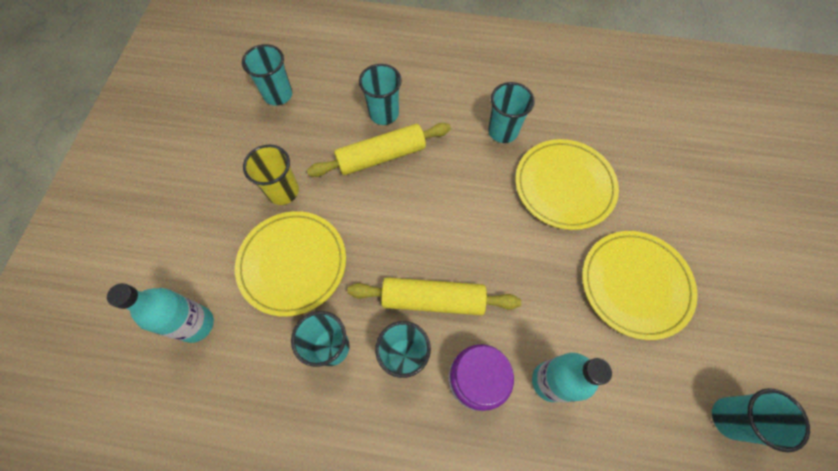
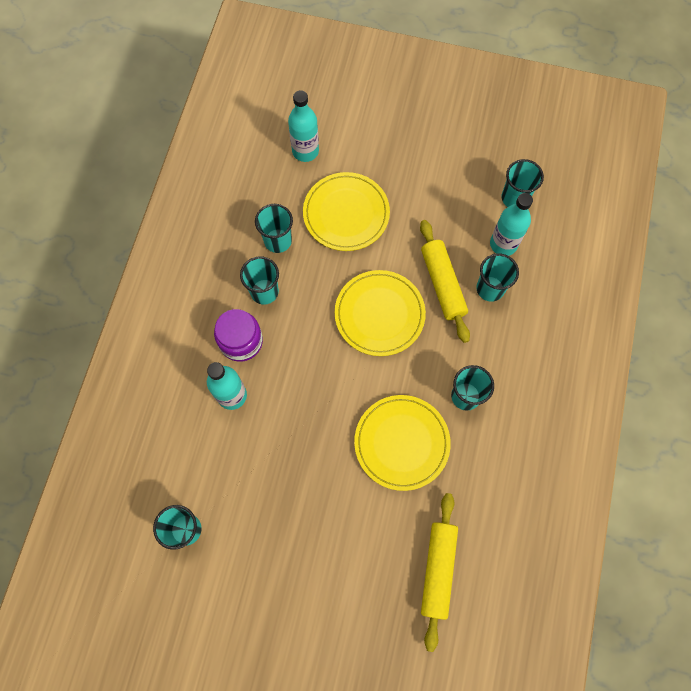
camera: 95 degrees right, 5 degrees up
(283, 191) = (412, 205): yellow cup -> none
(332, 103) = (503, 244): none -> turquoise bottle
(433, 299) = (305, 316): yellow rolling pin -> yellow rolling pin (438, 570)
(635, 285) = (300, 483): yellow plate -> yellow plate (379, 314)

